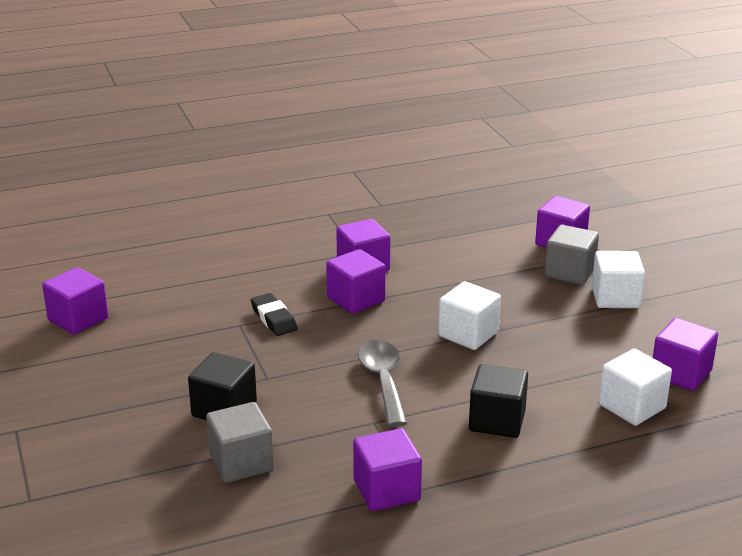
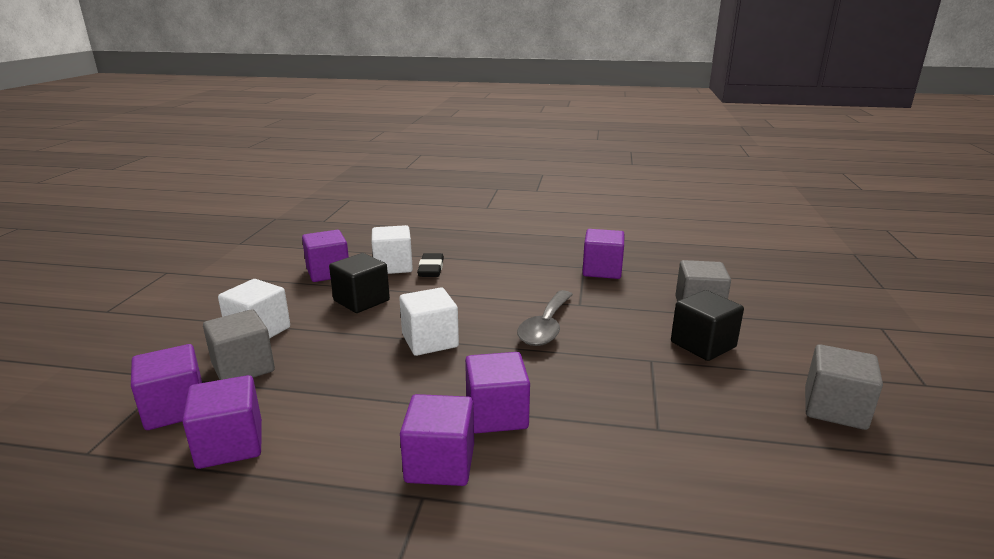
camera: 150 degrees left, 5 degrees down
(78, 319) = (903, 519): purple cube -> purple cube (230, 444)
(105, 379) = (834, 408): none -> grey cube
(274, 318) = (611, 422): black eraser -> black eraser (431, 269)
(497, 421) = (490, 282): black cube -> black cube (361, 301)

